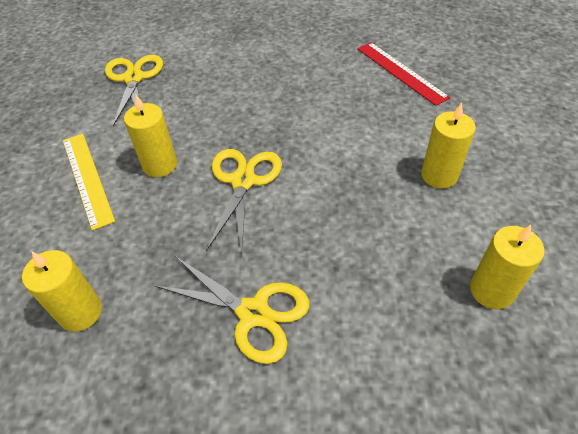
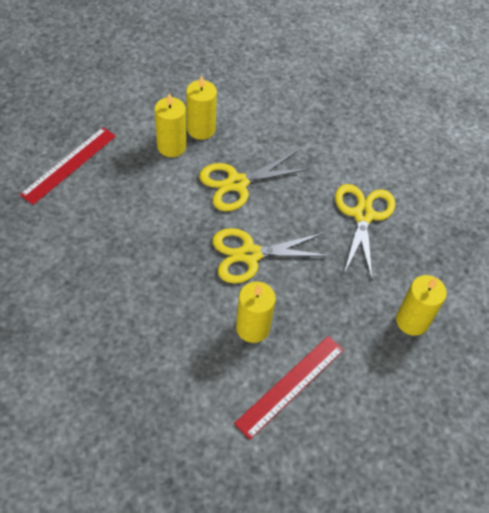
camera: 115 degrees left, 5 degrees up
(87, 178) = (290, 385): yellow ruler -> red ruler
(134, 78) = (126, 415): yellow scissors -> yellow scissors (237, 183)
(491, 290) = (292, 100): yellow candle -> yellow candle (171, 146)

